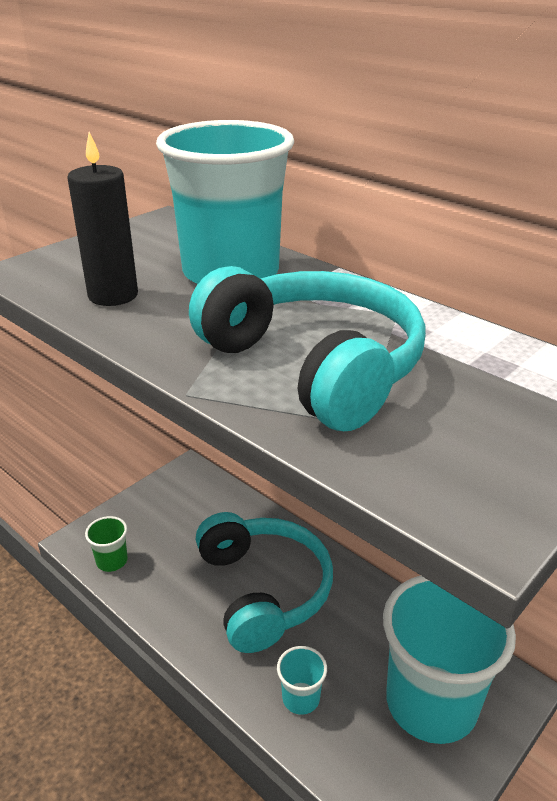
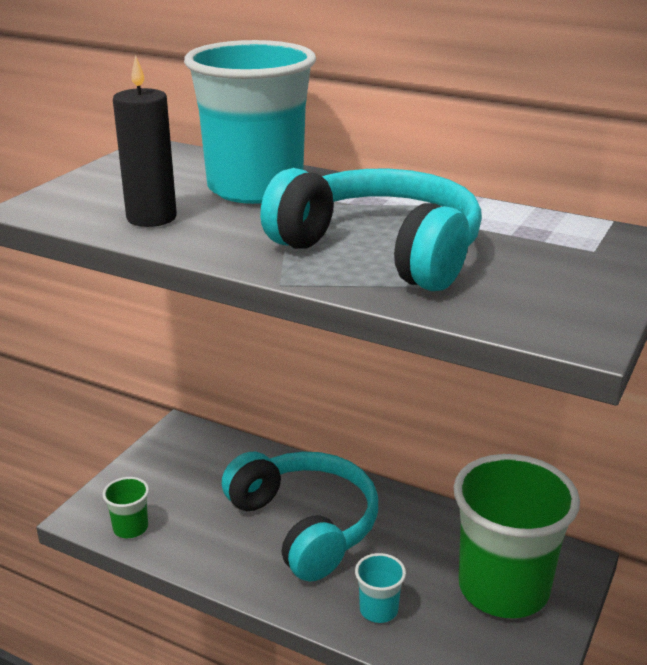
camera: 15 degrees left, 5 degrees down
(431, 703) = (503, 588): turquoise cup -> green cup

